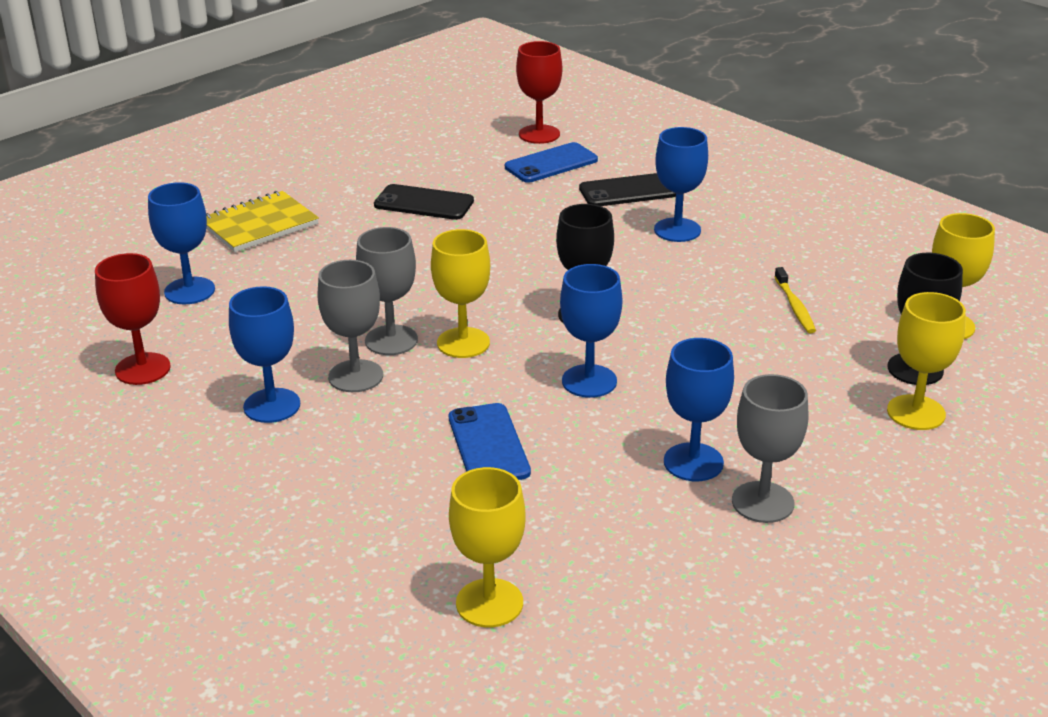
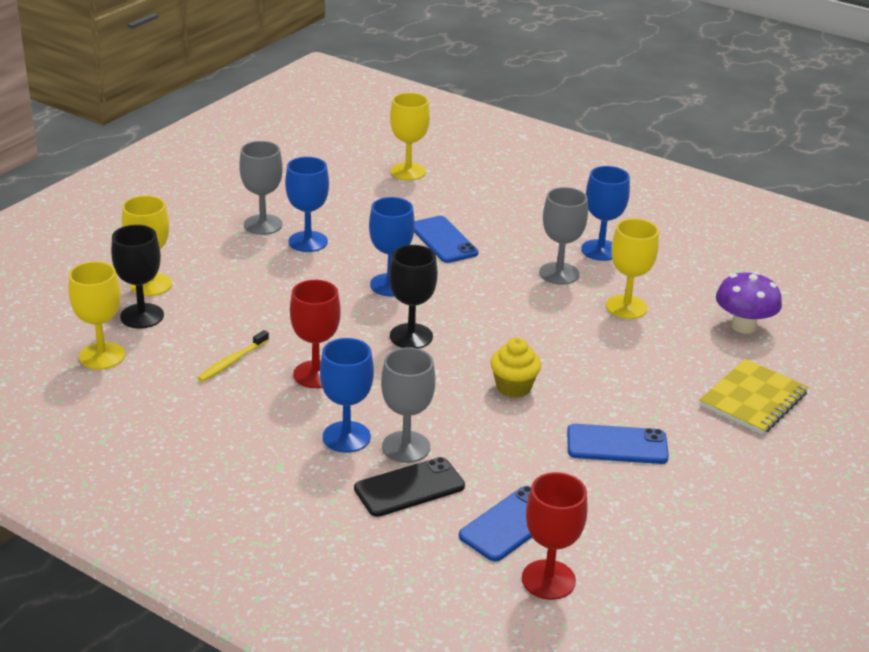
camera: 165 degrees right, 0 degrees up
(142, 369) = (711, 265): red goblet -> red goblet (316, 374)
(189, 291) = (743, 326): blue goblet -> purple mushroom
(391, 340) = (552, 301): grey goblet -> grey goblet (406, 447)
(424, 203) = (617, 445): black phone -> blue phone
(463, 343) = (496, 304): yellow goblet -> yellow goblet (626, 307)
(493, 256) = (513, 387): none -> yellow cupcake
(795, 306) = (232, 361): yellow toothbrush -> yellow toothbrush turned 120 degrees counterclockwise

